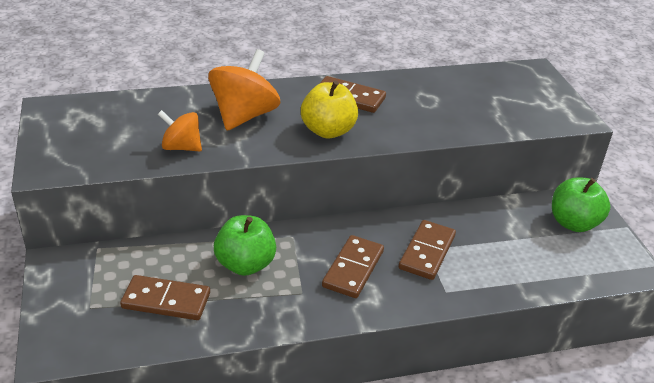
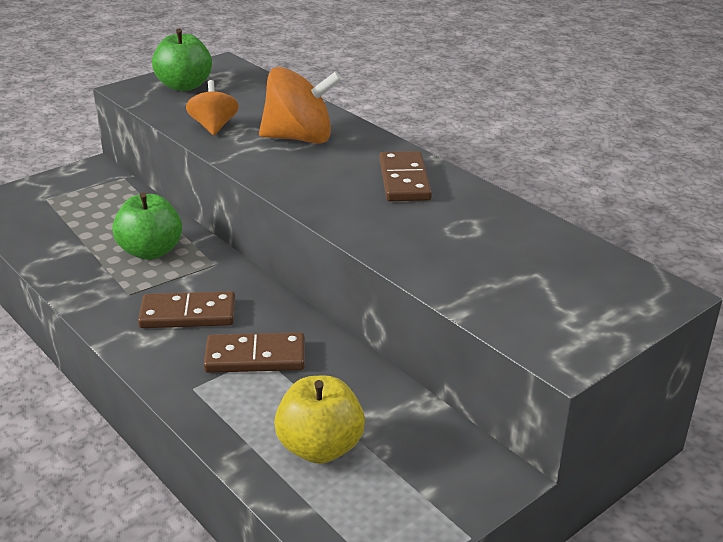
camera: 65 degrees right, 5 degrees down
(166, 301) = (74, 229): brown domino -> none
(328, 131) = (319, 185): yellow apple -> yellow apple (320, 447)
(573, 223) = (426, 474): green apple -> green apple (184, 86)

